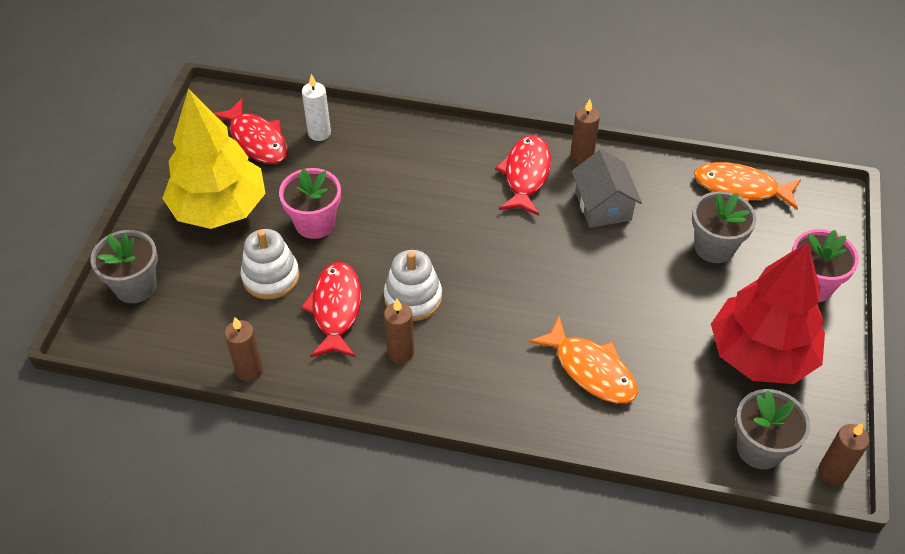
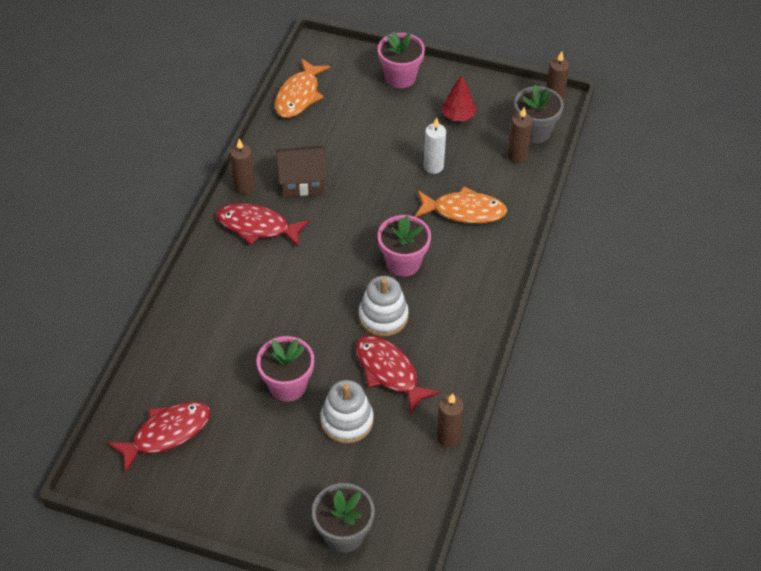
camera: 85 degrees left, 0 degrees up
(219, 209) = (255, 465): yellow tree -> none
(319, 133) = (169, 379): white candle -> white candle (433, 166)
(336, 309) = (389, 372): red fish -> red fish turned 45 degrees clockwise
(400, 352) = (438, 328): brown candle -> brown candle (517, 156)
(495, 311) = (403, 262): none -> pink flower pot
(590, 370) = (464, 211): orange fish -> orange fish turned 45 degrees clockwise
(603, 206) = (302, 181): grey house -> brown house
(714, 247) = (356, 122): grey flower pot -> none
(760, 354) = (458, 116): red tree -> red tree, size x0.43

